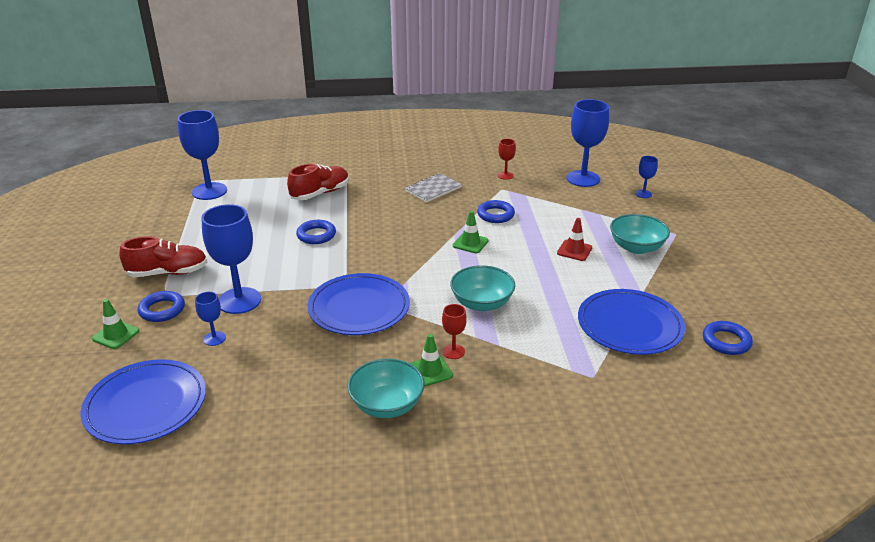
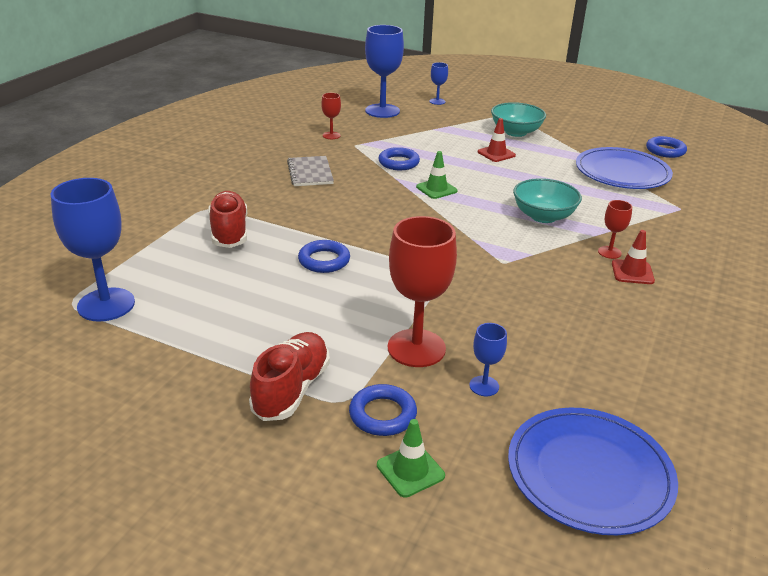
camera: 60 degrees left, 0 degrees up
(239, 301) = (416, 348): blue goblet -> red goblet
(359, 307) = (498, 277): blue plate -> none
(387, 405) = (672, 309): turquoise bowl -> none
(430, 371) = (632, 272): green traffic cone -> red traffic cone

